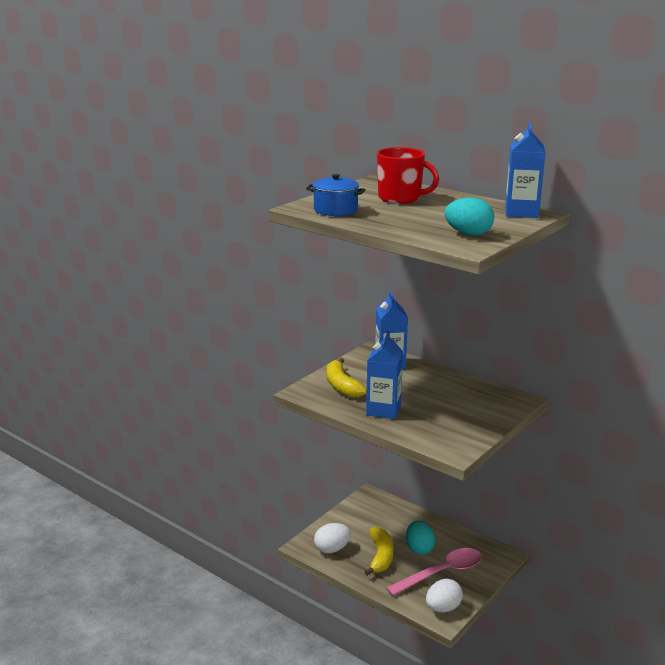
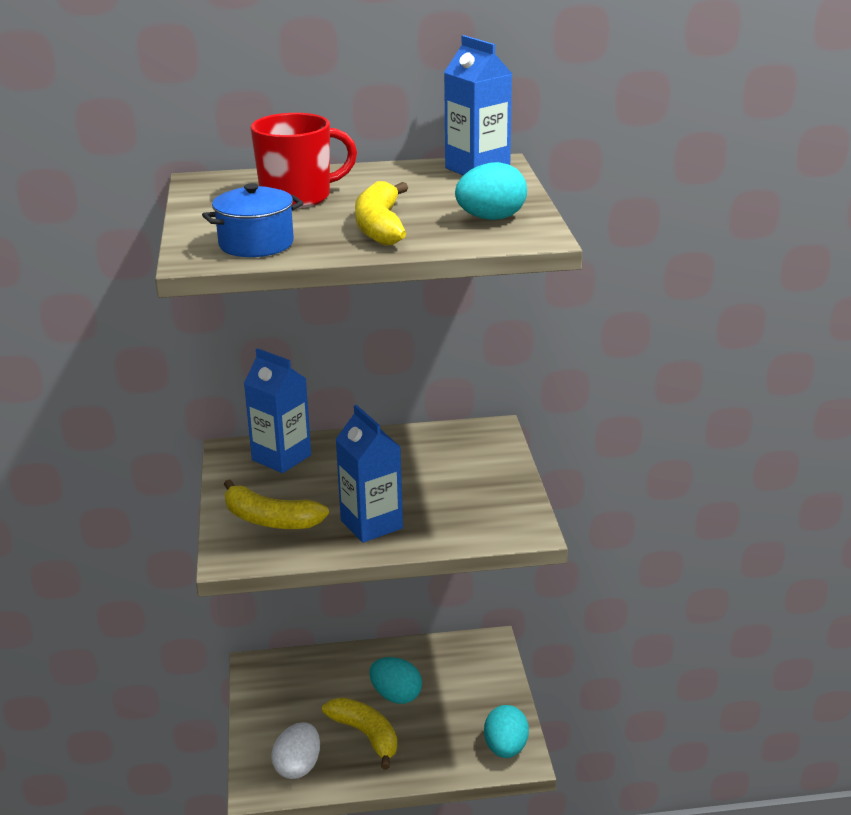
camera: 45 degrees left, 5 degrees up
(405, 221) = (380, 227): none -> yellow banana
(441, 573) = (454, 708): pink spoon -> none
(443, 608) = (505, 748): white egg -> turquoise egg

